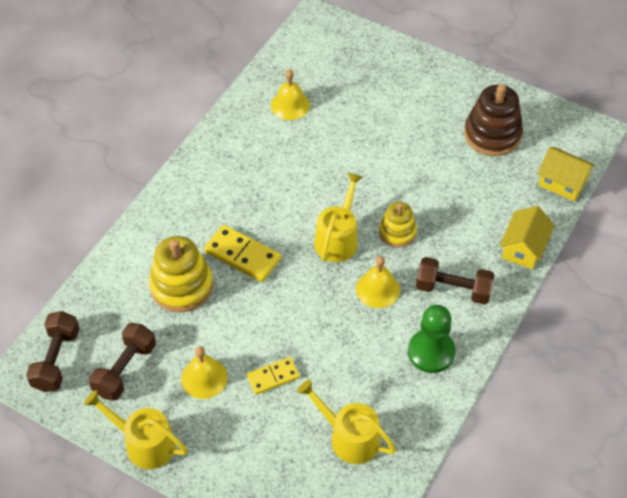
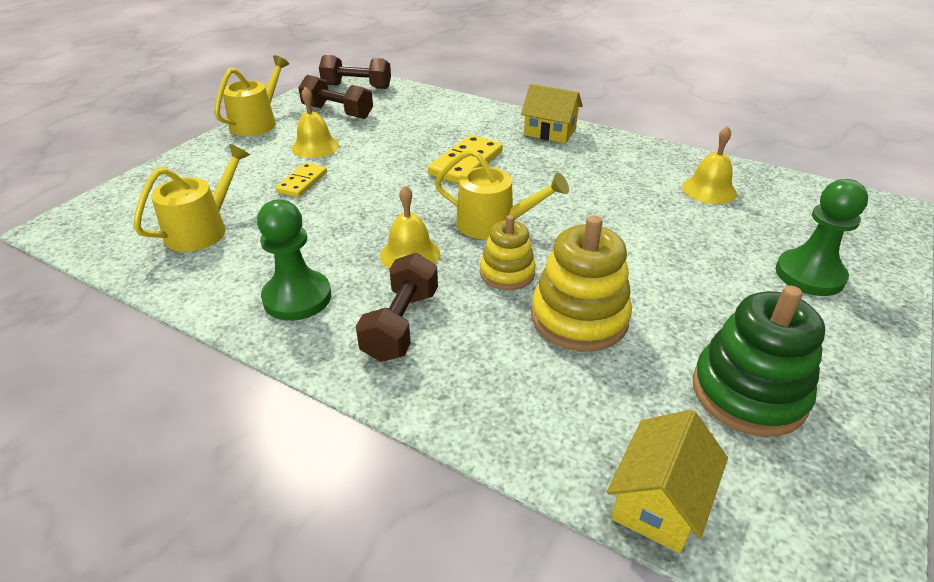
camera: 90 degrees right, 15 degrees down
(181, 286) = (427, 133): yellow stacking toy -> yellow stacking toy (579, 318)
(273, 377) = (302, 182): yellow domino -> yellow domino turned 45 degrees clockwise
(391, 81) = (809, 275): none -> green pawn
(492, 134) = (748, 393): brown stacking toy -> green stacking toy
(523, 248) = (481, 418): yellow house -> yellow house (550, 132)

